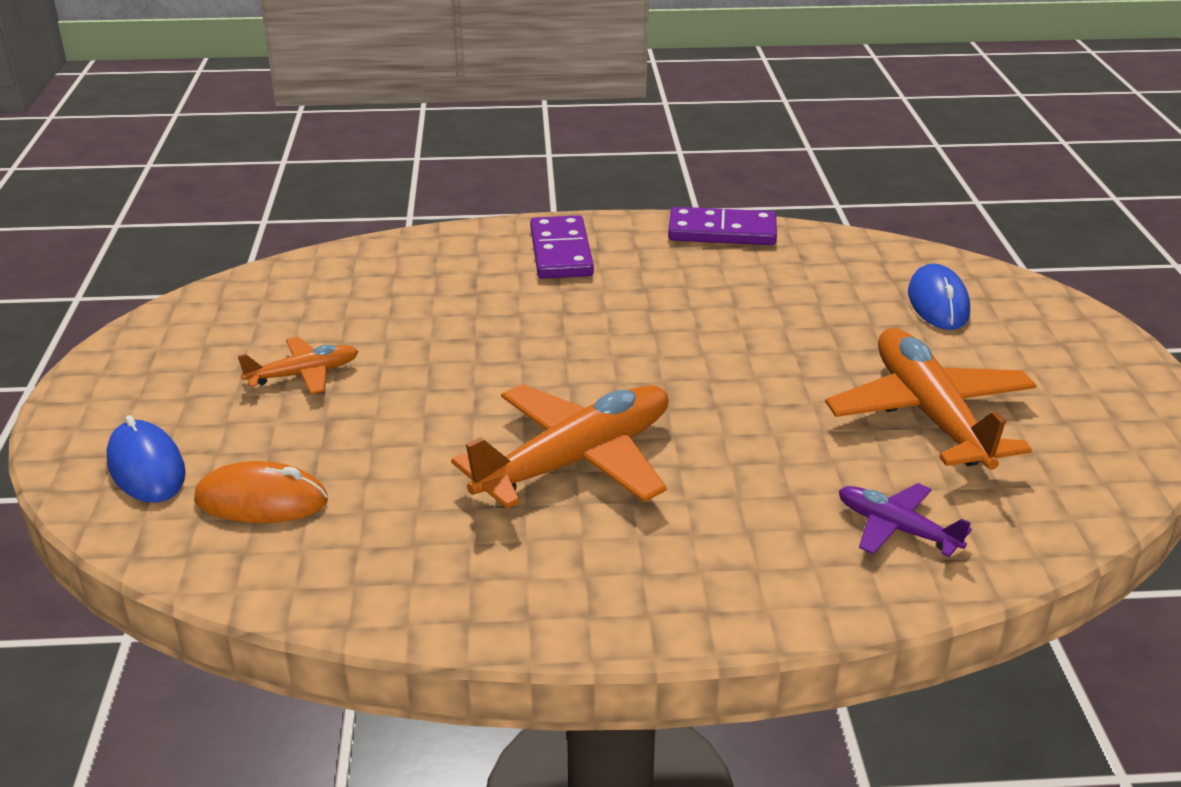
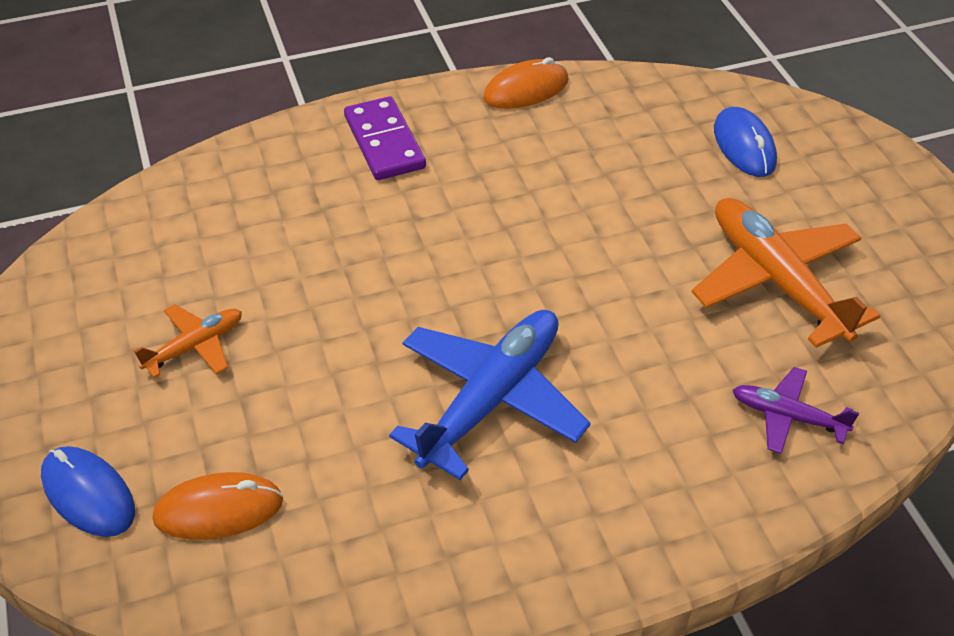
camera: 15 degrees left, 15 degrees up
(576, 461) = (491, 399): orange plane -> blue plane
(722, 232) = (526, 89): purple domino -> orange mouse

